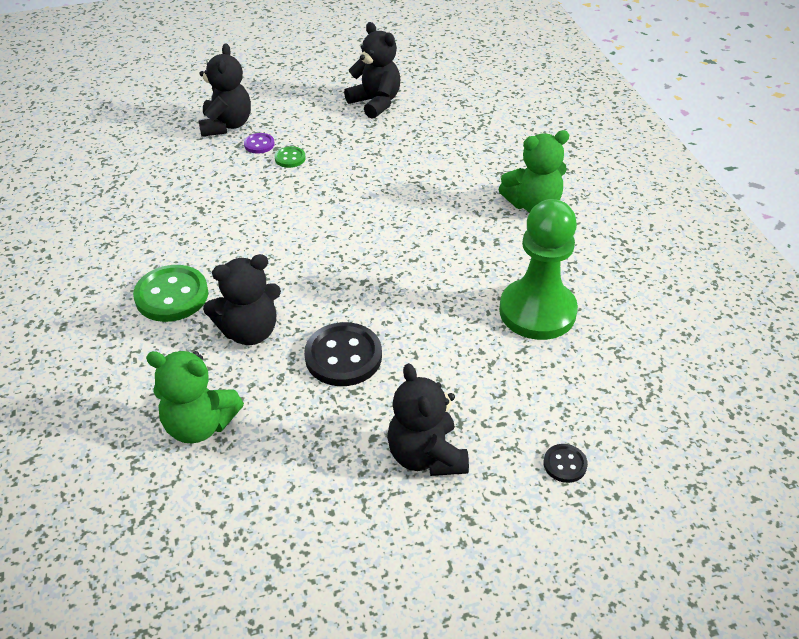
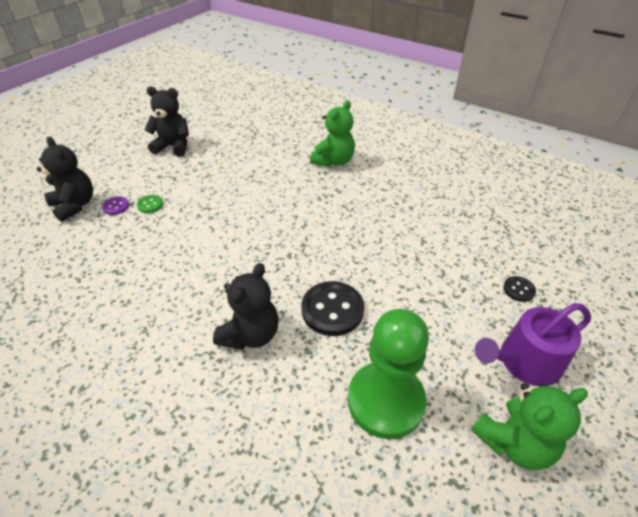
camera: 40 degrees left, 0 degrees up
(172, 295) = (160, 347): green button -> none
(200, 425) = (291, 428): green teddy bear -> green teddy bear (514, 442)
(426, 456) = (451, 337): black teddy bear -> none
(470, 527) = (524, 362): none -> purple watering can
(537, 311) = (405, 216): green pawn -> green pawn (385, 401)

